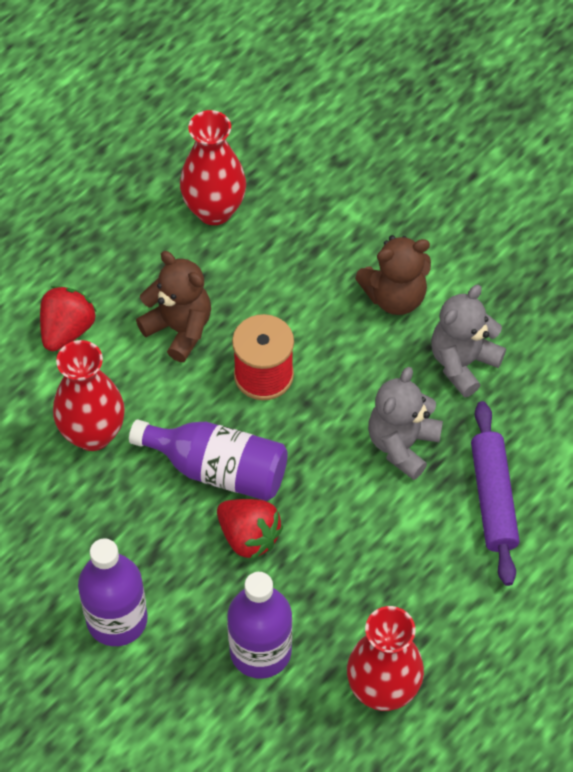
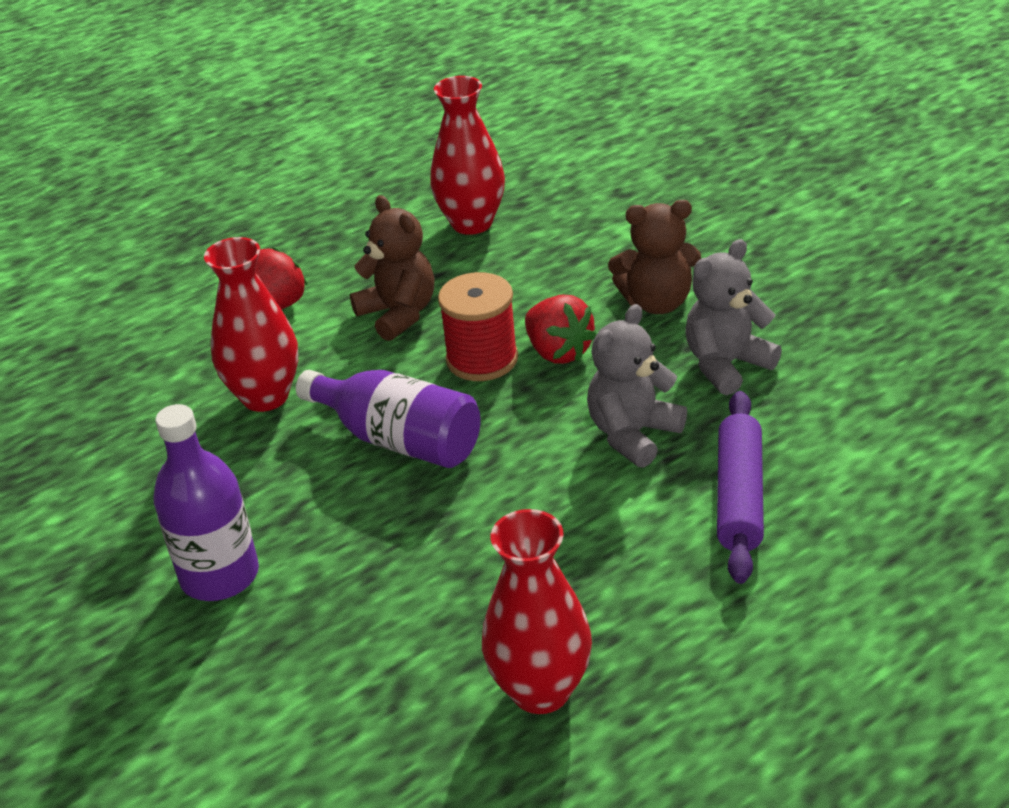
camera: 15 degrees right, 20 degrees down
(249, 537) = (414, 507): red strawberry -> red strawberry (558, 352)
(260, 651) = (389, 628): purple bottle -> none

